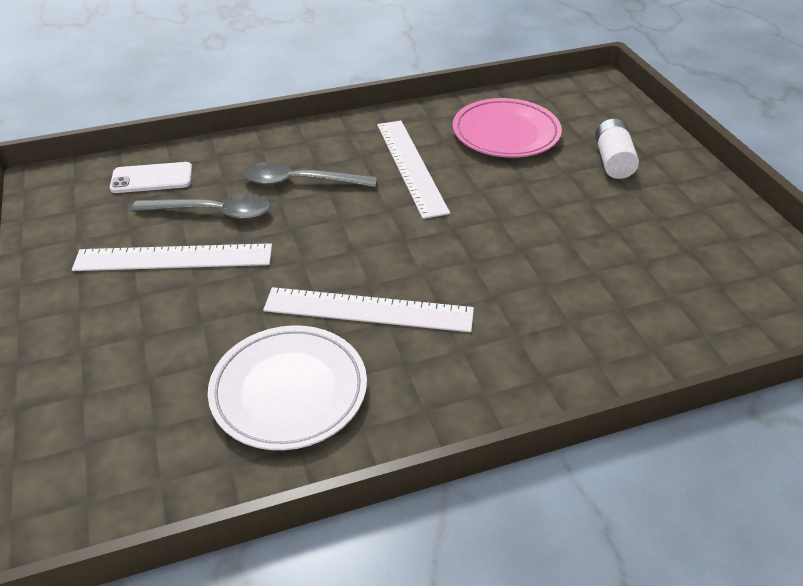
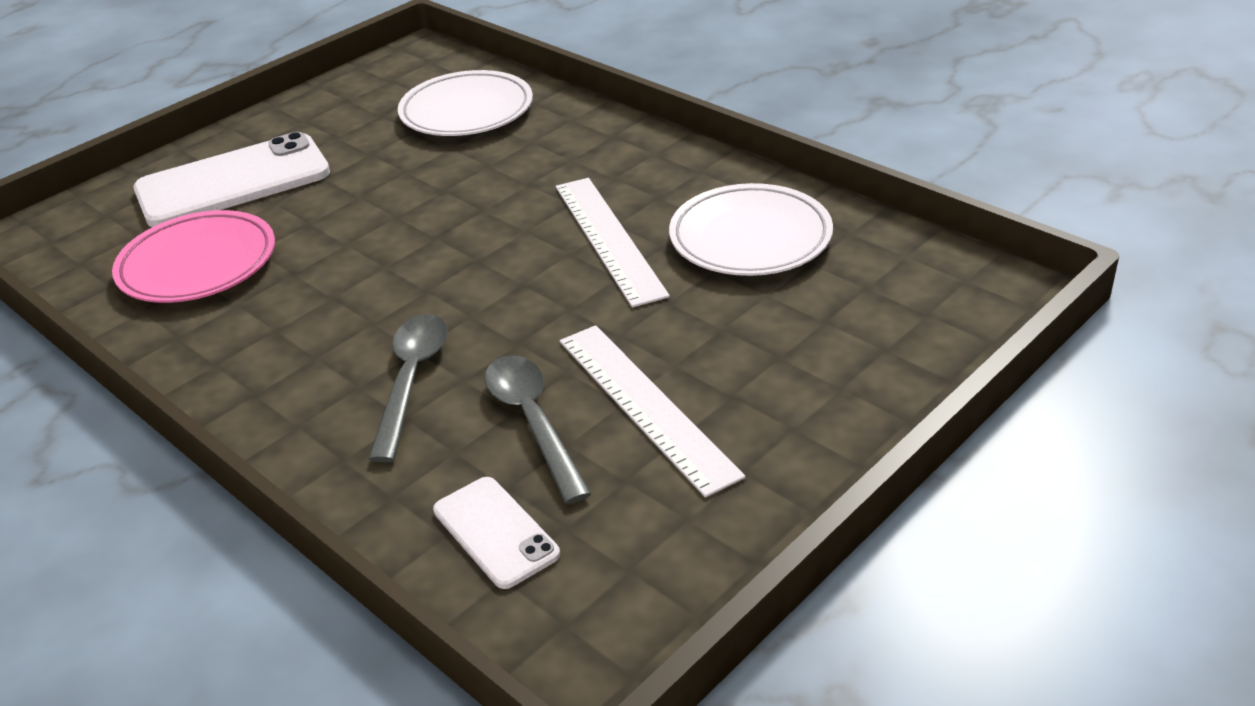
camera: 115 degrees left, 5 degrees down
(300, 182) = (411, 380): grey spoon -> grey spoon turned 150 degrees counterclockwise
(411, 166) = (320, 307): white ruler -> none
(613, 161) = (233, 182): white battery -> white phone
(662, 300) = (467, 111): none -> white plate

